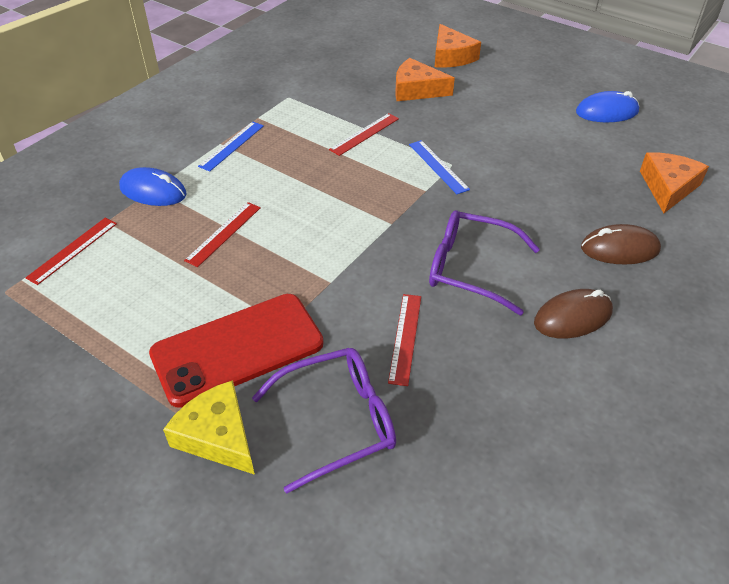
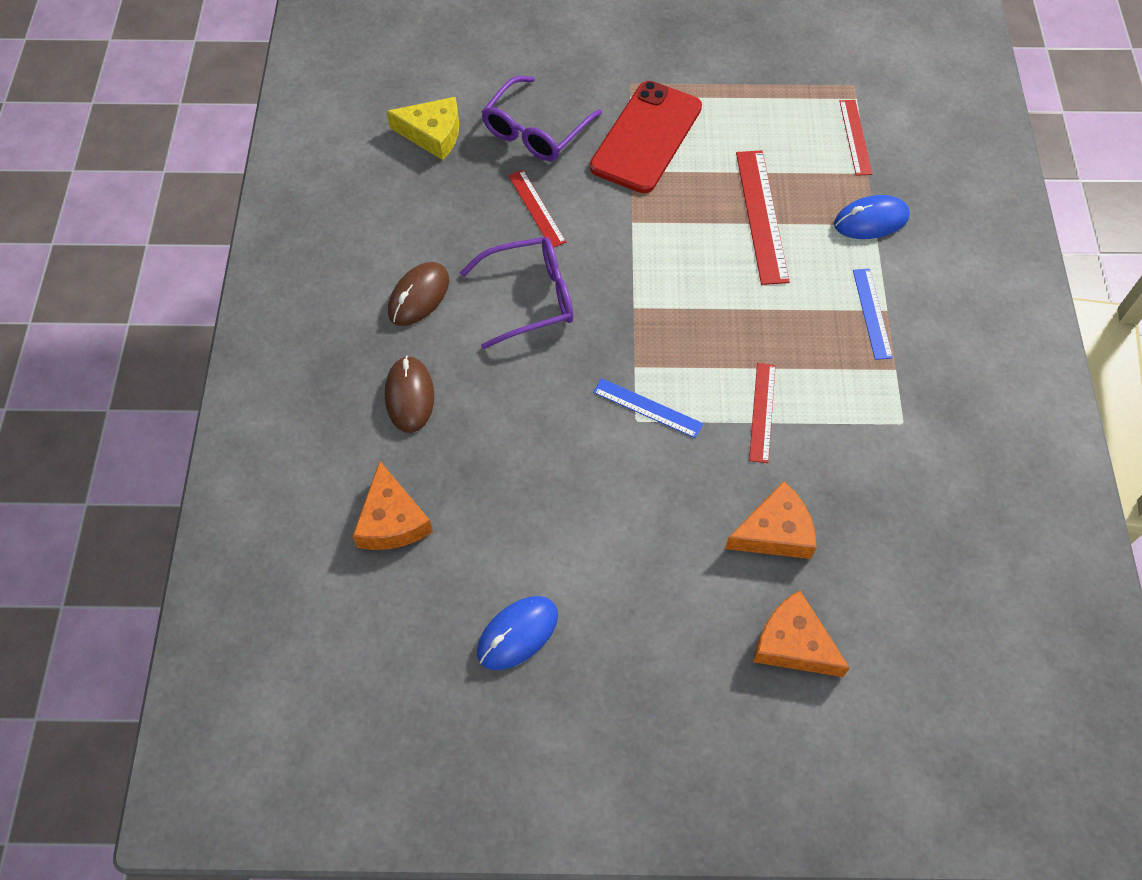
camera: 145 degrees right, 15 degrees up
(218, 436) = (601, 85): yellow cheese -> yellow cheese (433, 134)
(223, 233) = (761, 216): red ruler -> red ruler, size x1.63
(619, 249) = (409, 396): brown mouse -> brown mouse turned 60 degrees counterclockwise

